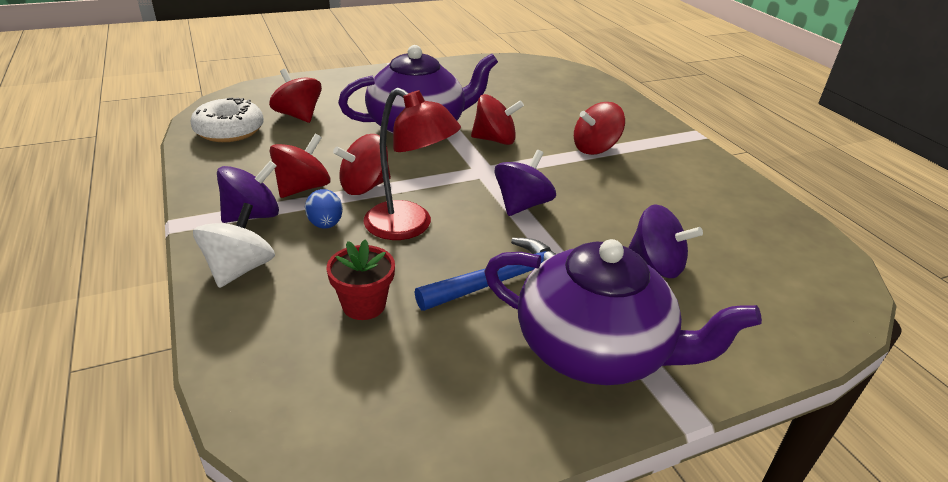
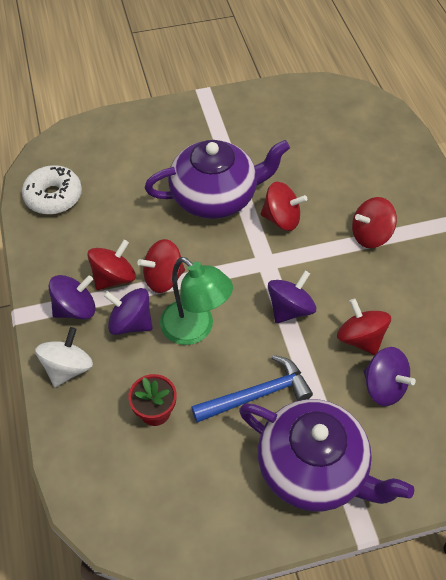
camera: 10 degrees right, 20 degrees up
(298, 116) = (111, 176): red spinning top -> red spinning top (360, 338)
(325, 224) = (131, 323): blue egg -> purple spinning top
(409, 226) = (195, 329): red lamp -> green lamp

